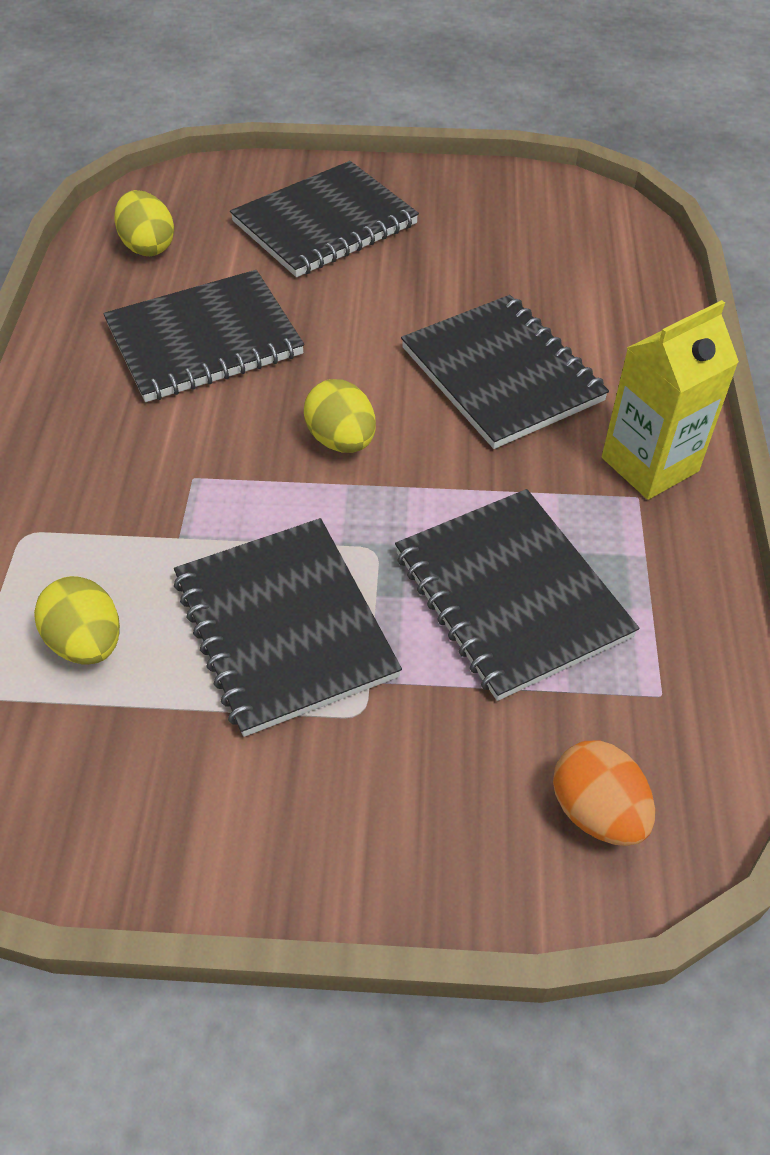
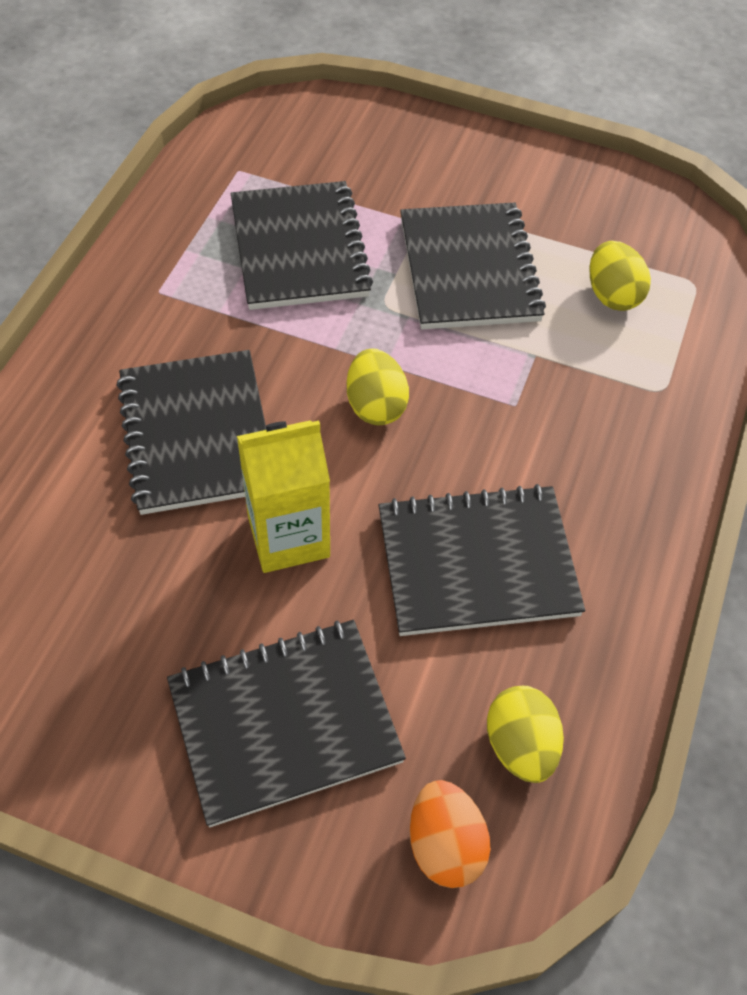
camera: 165 degrees left, 5 degrees up
(597, 811) = (315, 130): orange egg -> orange egg (445, 844)
(649, 464) = (129, 314): yellow carton -> yellow carton (288, 536)

